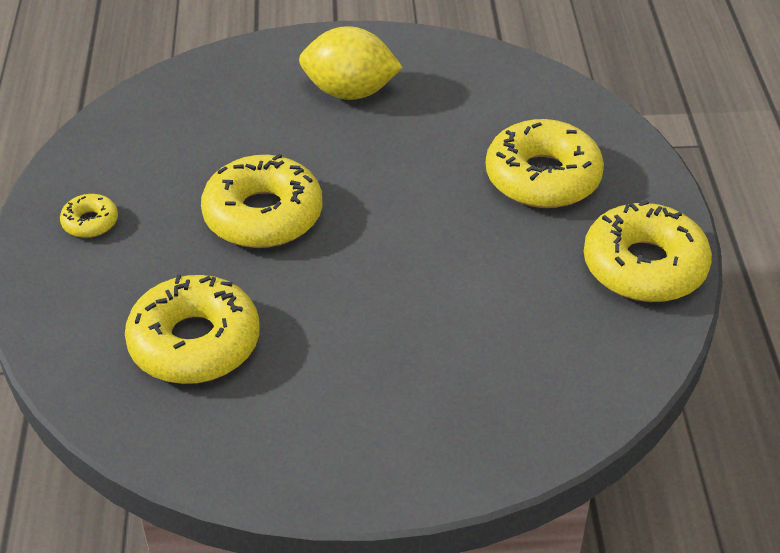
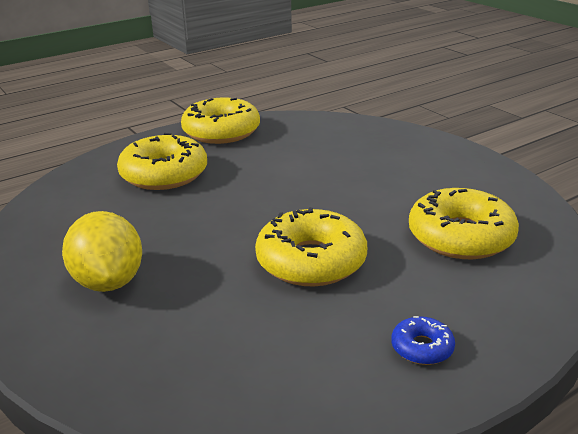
camera: 120 degrees left, 15 degrees down
(90, 222) = (422, 348): yellow donut -> blue donut

